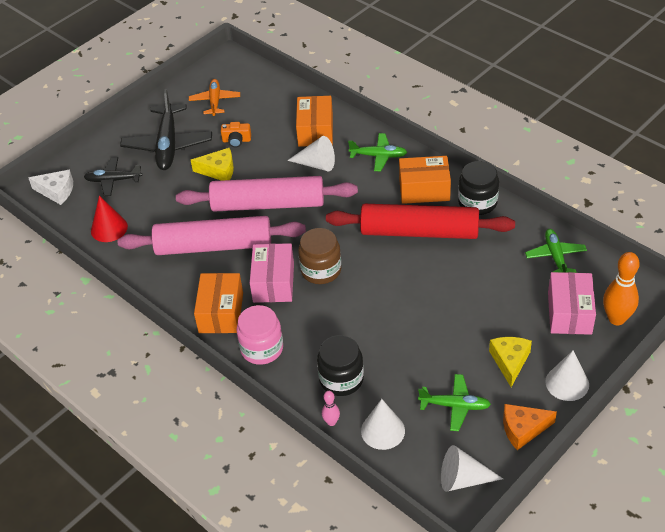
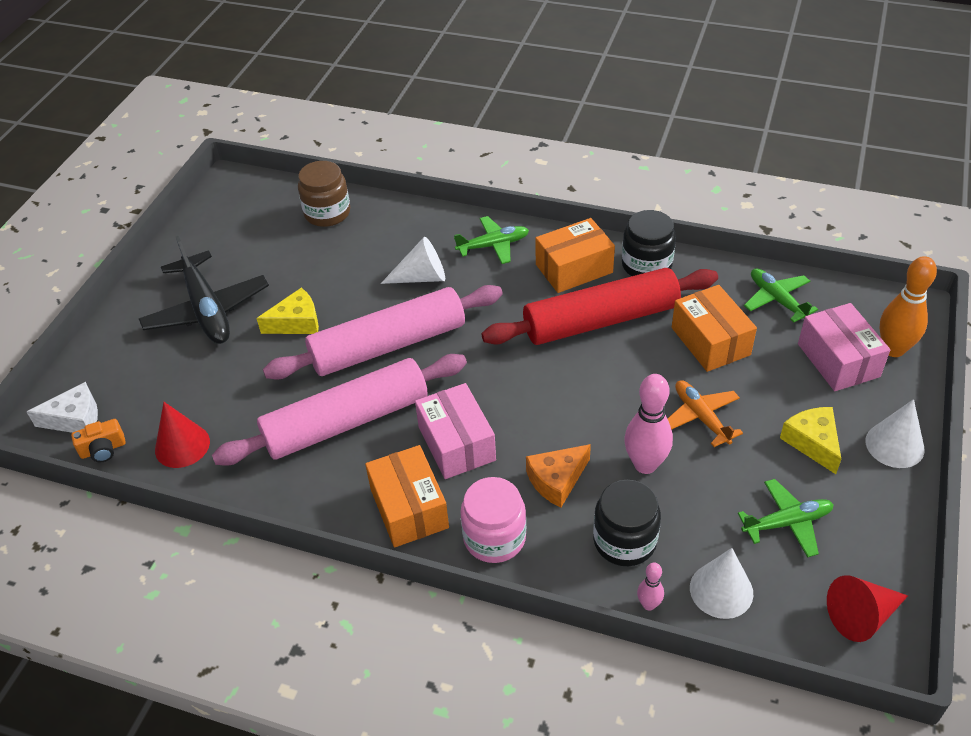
camera: 25 degrees left, 0 degrees up
(113, 180) = (153, 379): black plane -> none
(215, 101) = (241, 238): orange plane -> orange plane (701, 417)
(236, 140) = (299, 278): orange camera -> orange camera (103, 449)
(315, 131) = (395, 238): orange box -> orange box (710, 341)
(321, 270) = (509, 407): brown jar -> brown jar (327, 213)
(386, 337) = (645, 464): none -> pink bowling pin
(463, 479) = (862, 616): white cone -> red cone
(523, 429) = (886, 522): orange cheese -> orange cheese (557, 480)

